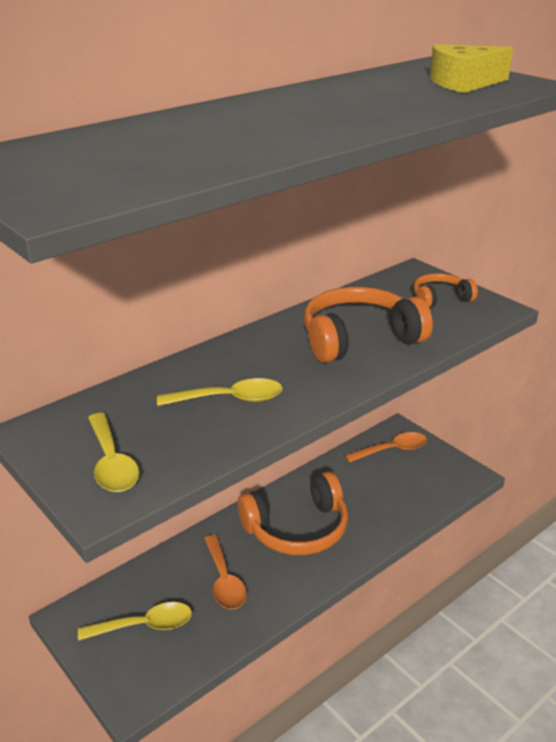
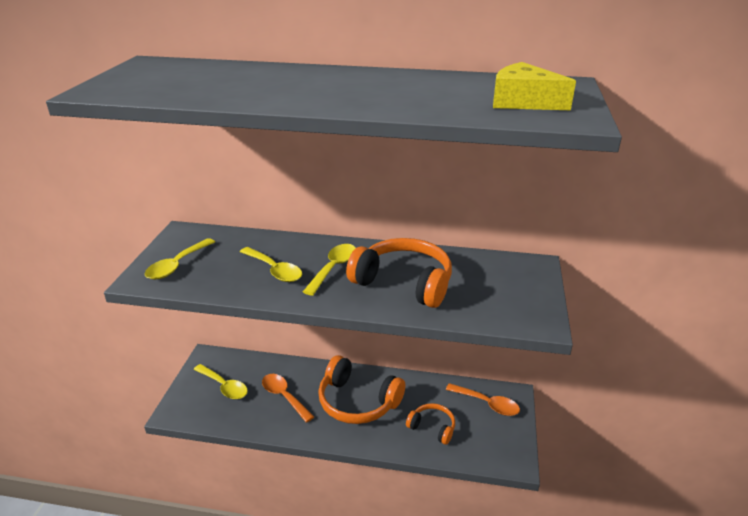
camera: 50 degrees right, 0 degrees up
(224, 581) = (284, 396): orange spoon -> orange spoon turned 105 degrees clockwise
(279, 363) = (333, 268): none -> yellow spoon
(440, 299) = (512, 291): orange headphones -> orange headphones (432, 427)

